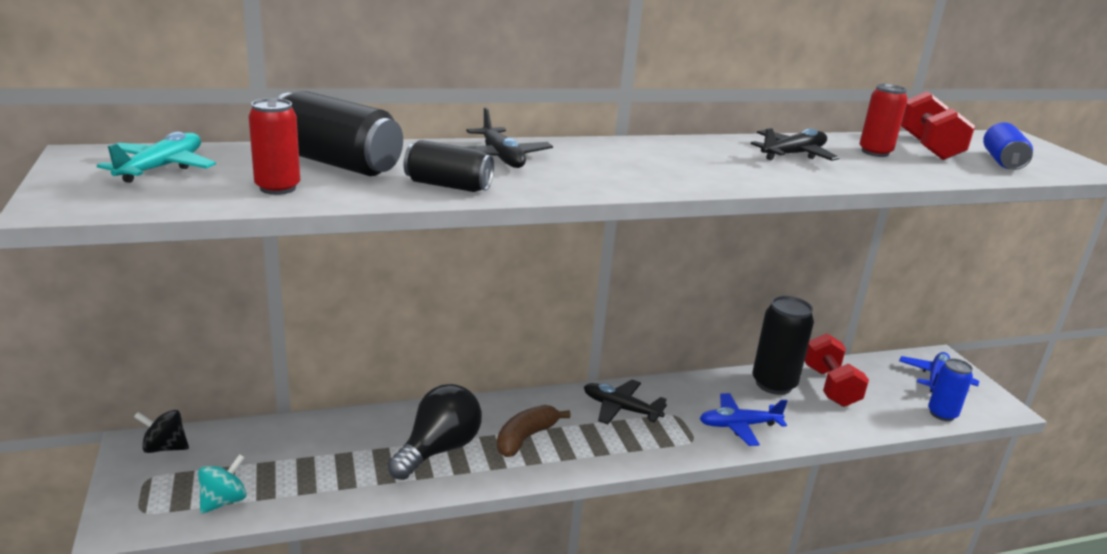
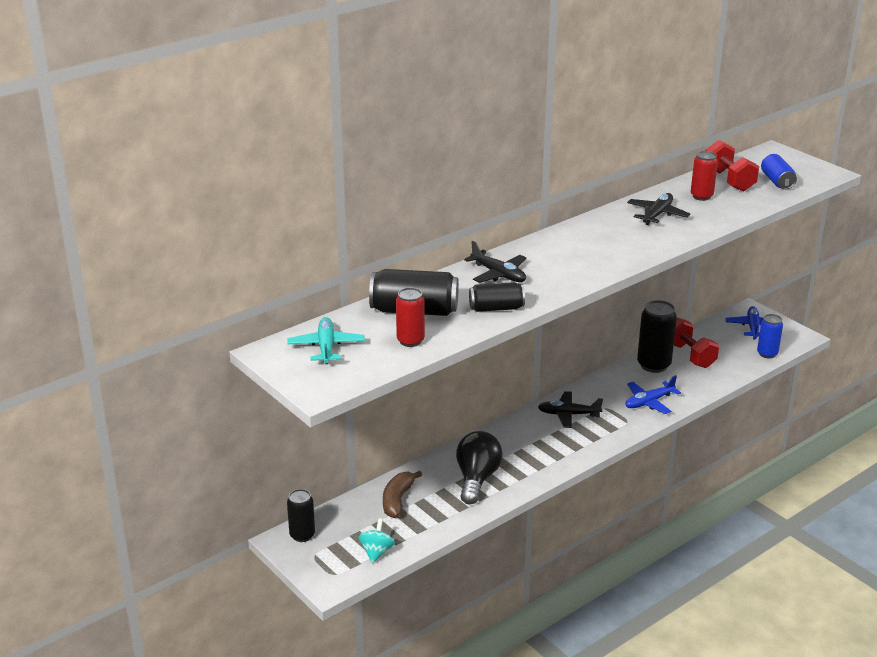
camera: 20 degrees left, 5 degrees up
(165, 447) = (302, 535): black spinning top -> black can
(526, 438) = (524, 453): brown banana -> brown banana (398, 500)

